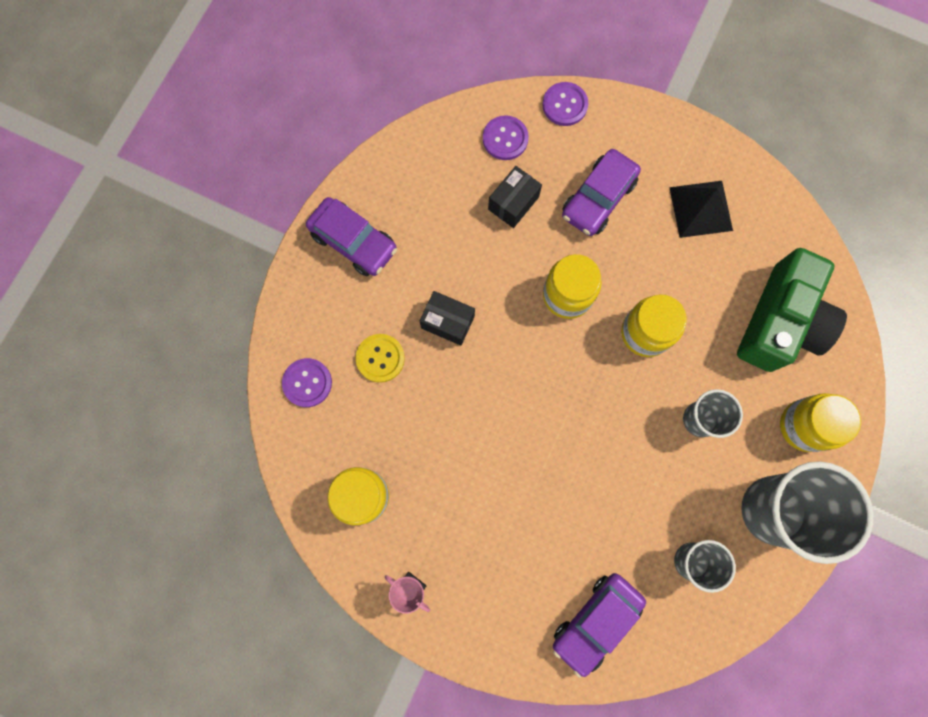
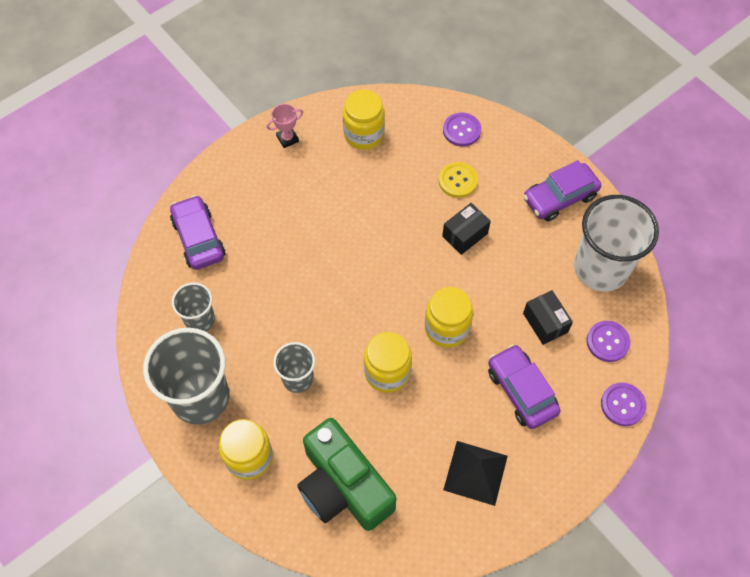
camera: 115 degrees right, 15 degrees down
(423, 172) = (600, 268): none -> white cup

